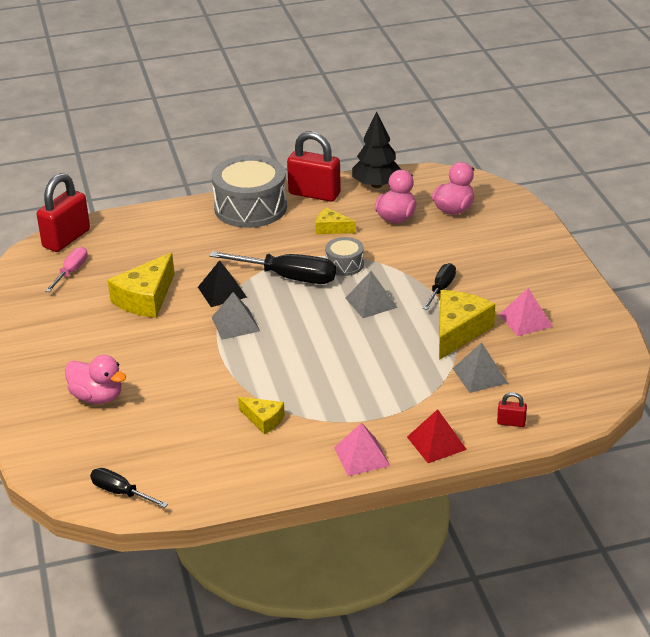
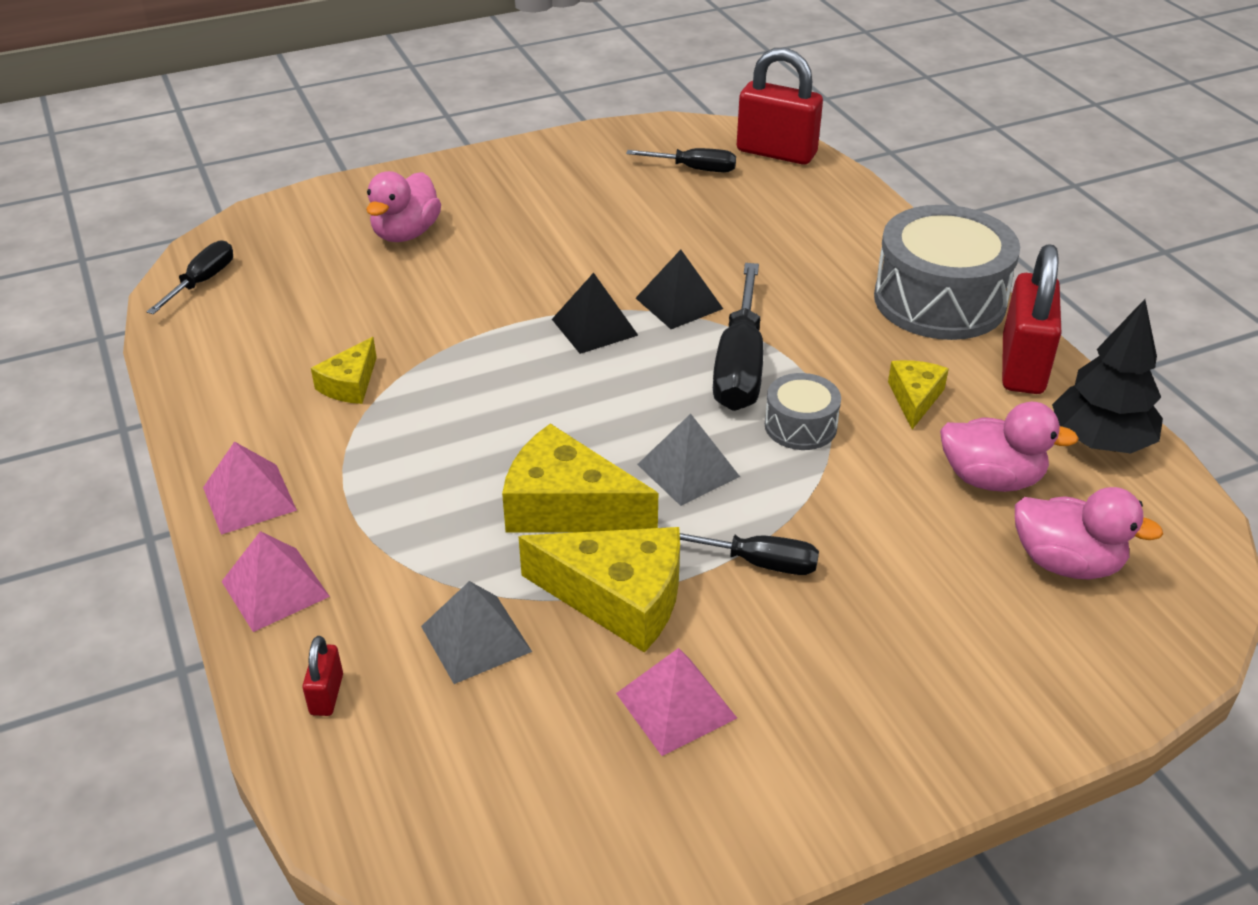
camera: 80 degrees right, 5 degrees up
(71, 272) = (694, 169): pink screwdriver -> black screwdriver
(146, 298) = (644, 237): yellow cheese -> yellow cheese (567, 506)
(235, 324) = (594, 327): grey pyramid -> black pyramid
(436, 443) = (275, 589): red pyramid -> pink pyramid

